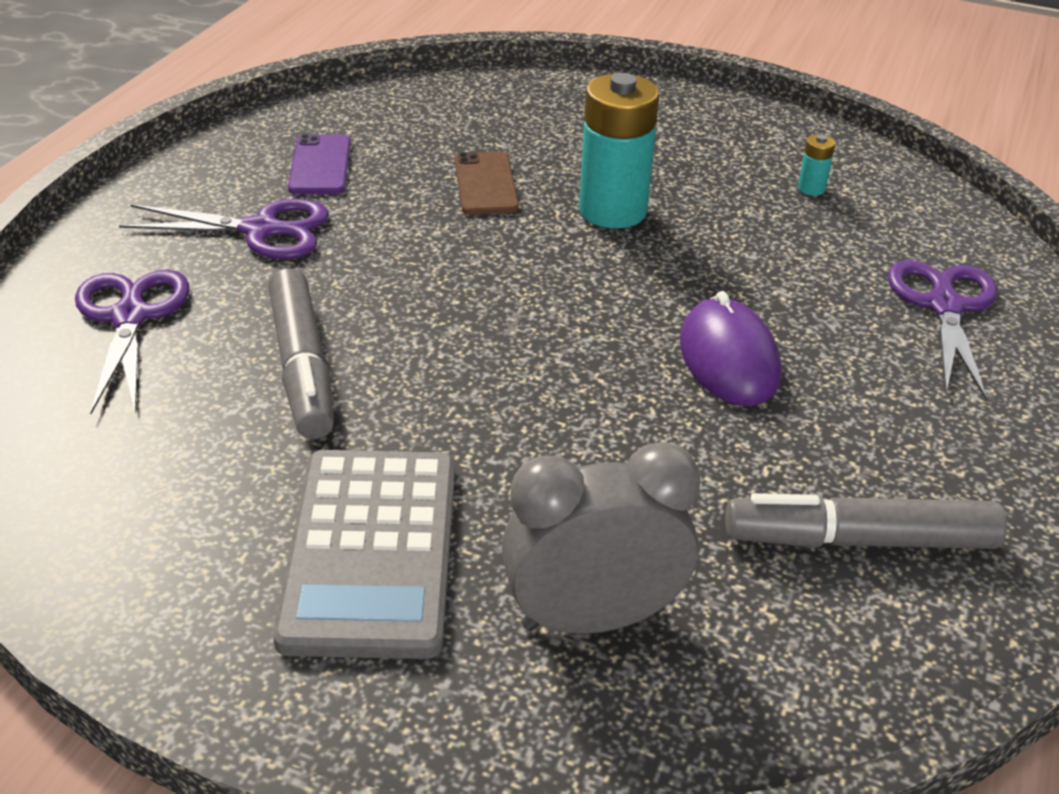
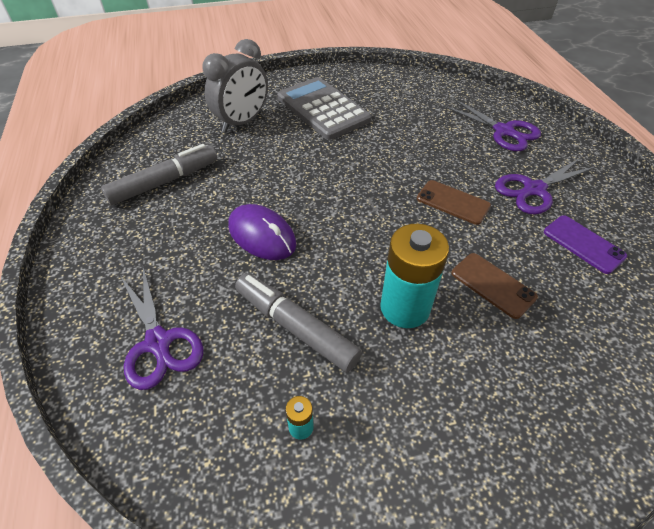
camera: 145 degrees right, 10 degrees up
(303, 366) = (421, 145): grey marker -> grey marker (296, 327)
(396, 268) = (453, 202): none -> brown phone

